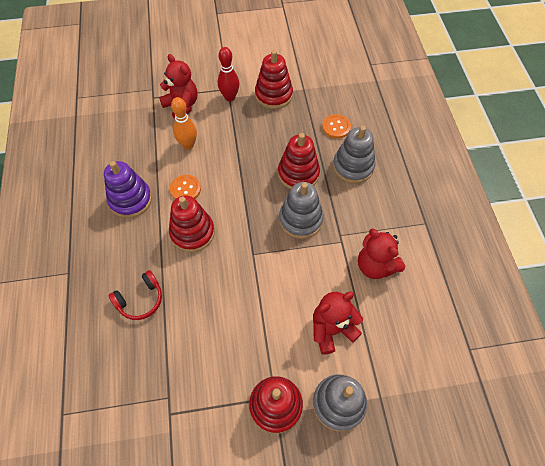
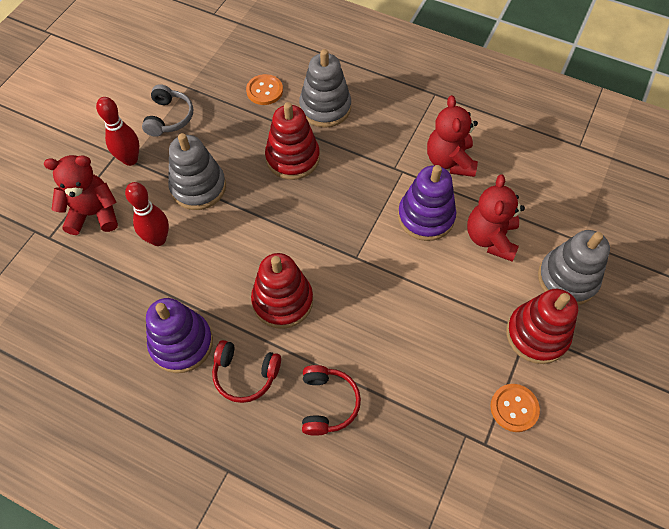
camera: 55 degrees left, 0 degrees up
(132, 244) = (245, 374): none -> red headphones
(185, 189) = (218, 276): orange button -> orange button (514, 408)
(188, 145) = (158, 239): orange bowling pin -> red bowling pin
(273, 95) = (169, 117): red stacking toy -> grey headphones
(300, 219) = (349, 190): grey stacking toy -> grey stacking toy (198, 187)
(316, 277) = (425, 217): none -> purple stacking toy
(375, 266) = (449, 161): red teddy bear -> red teddy bear turned 90 degrees clockwise

